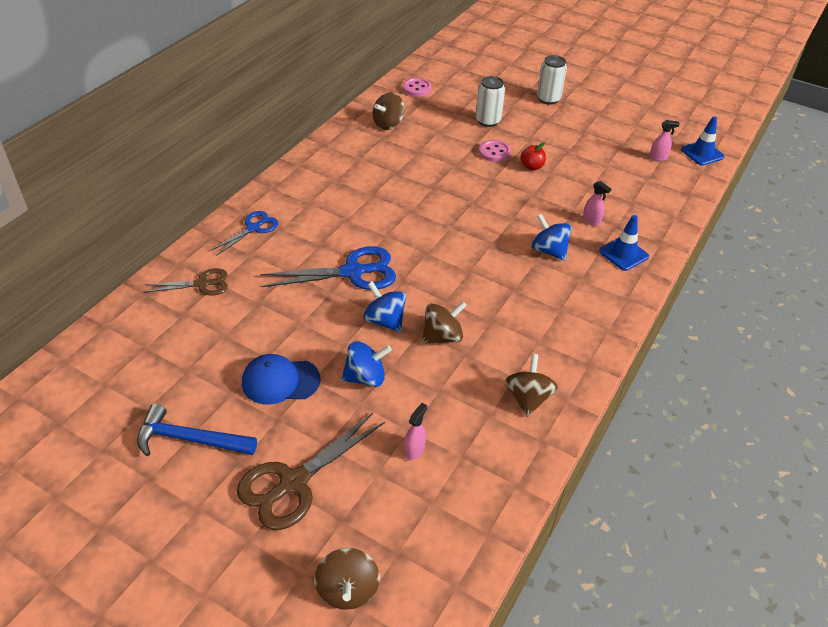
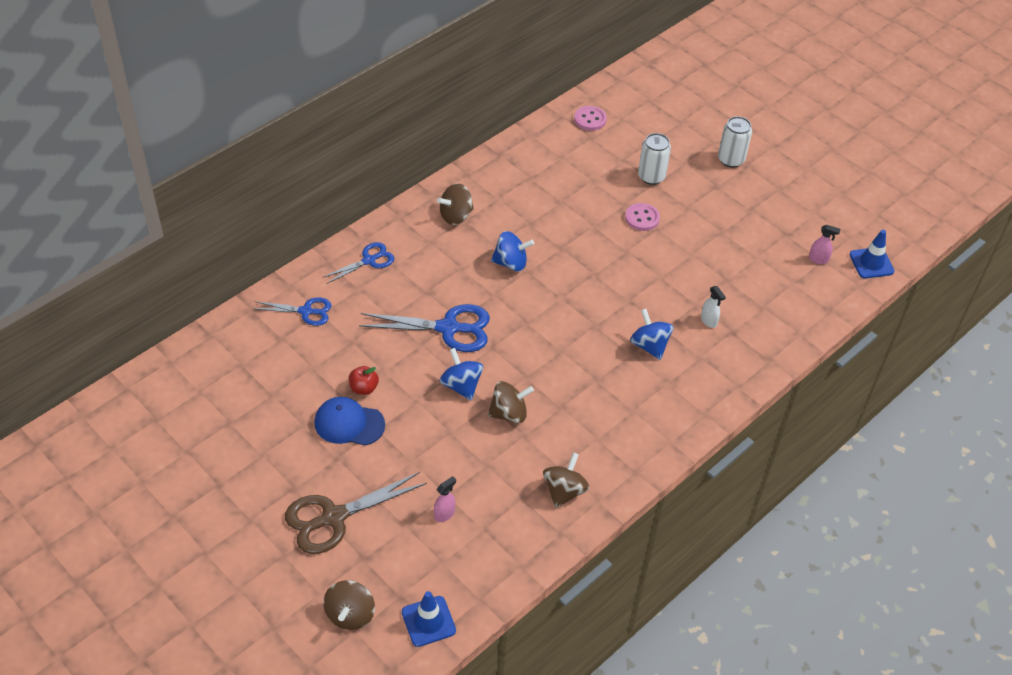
camera: 15 degrees right, 5 degrees up
(190, 439) = (259, 459): blue hammer -> none
(202, 284) = (306, 311): brown scissors -> blue scissors
(365, 377) = (425, 437): blue spinning top -> blue spinning top (511, 263)
(388, 124) = (543, 161): brown spinning top -> brown spinning top (456, 216)
(532, 167) = (674, 244): red apple -> red apple (364, 388)
(591, 221) = (709, 321): pink spray bottle -> white spray bottle
(623, 254) = (724, 365): blue traffic cone -> blue traffic cone (428, 621)

